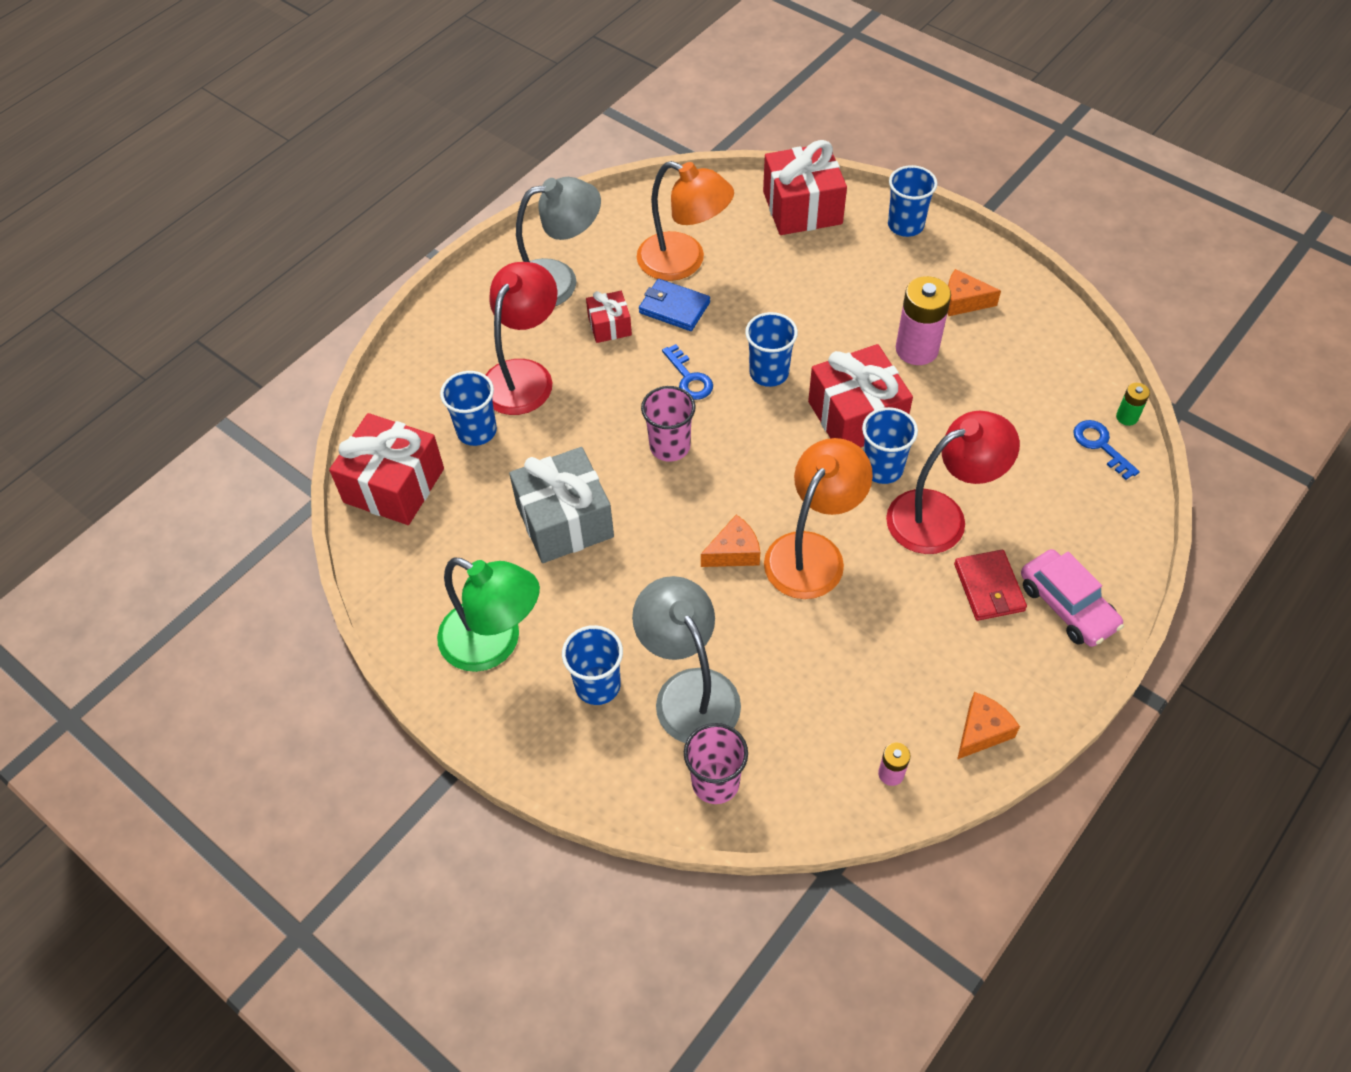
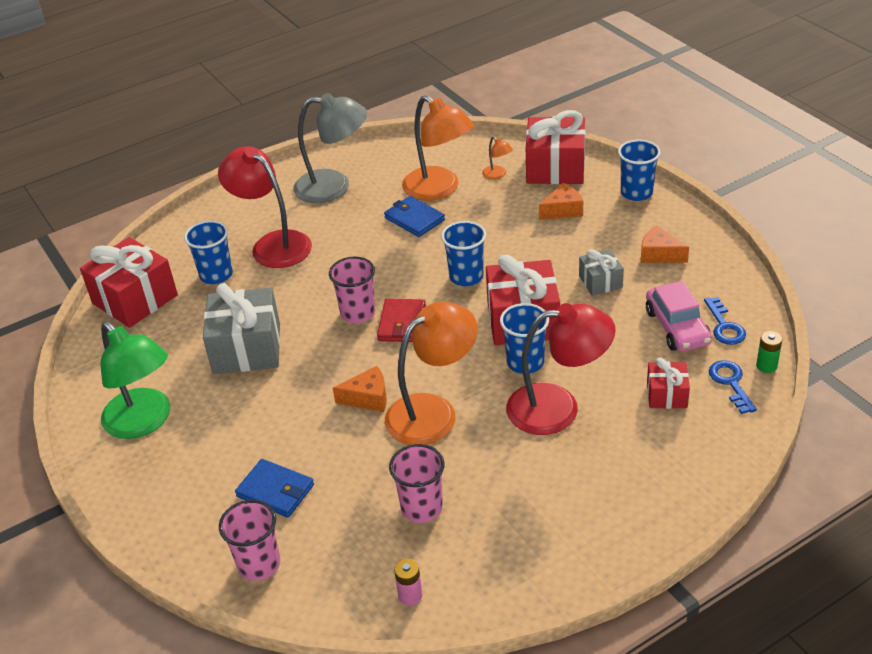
camera: 20 degrees right, 15 degrees down
(524, 375) = (273, 244): red lamp -> red lamp turned 90 degrees counterclockwise
(597, 685) = (206, 469): blue cup -> none
(609, 326) = (357, 223): red gift -> red gift (666, 395)
(689, 378) = (399, 269): blue key -> blue key (724, 326)
(689, 691) = (275, 491): grey lamp -> blue wallet
(741, 230) = (497, 175): none -> orange lamp
(855, 670) = (421, 507): none -> pink cup
(917, 349) = (600, 282): pink battery -> grey gift
(982, 731) = (508, 582): orange cheese -> orange cheese (563, 210)
(989, 587) = (572, 471): red wallet -> red wallet (402, 323)
(1067, 606) = (637, 501): pink car -> pink car (677, 327)

